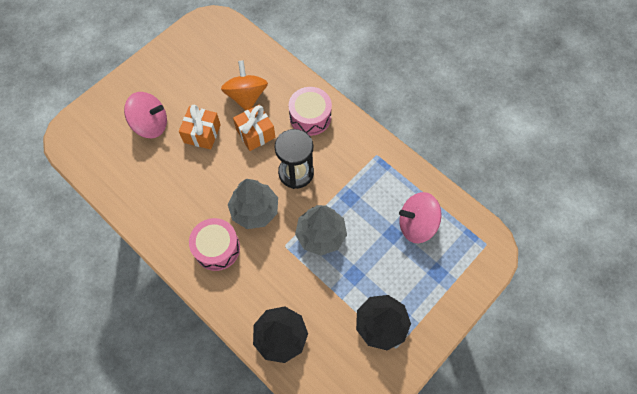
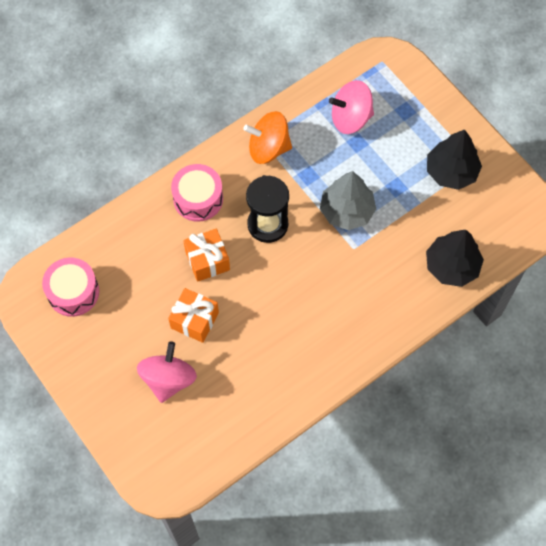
camera: 80 degrees left, 0 degrees up
(217, 248) = (345, 318): pink drum -> pink drum (73, 292)
(246, 96) = (153, 264): orange spinning top -> orange spinning top (268, 148)
(254, 210) = (306, 274): grey tree -> none
(416, 224) = (350, 118): pink spinning top -> pink spinning top turned 75 degrees clockwise

